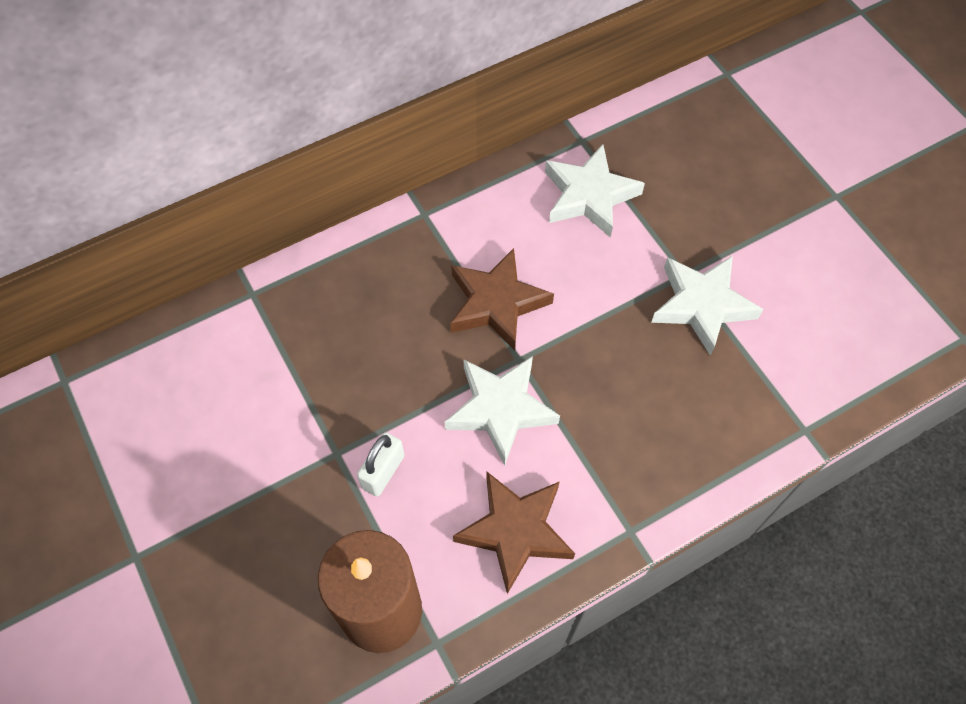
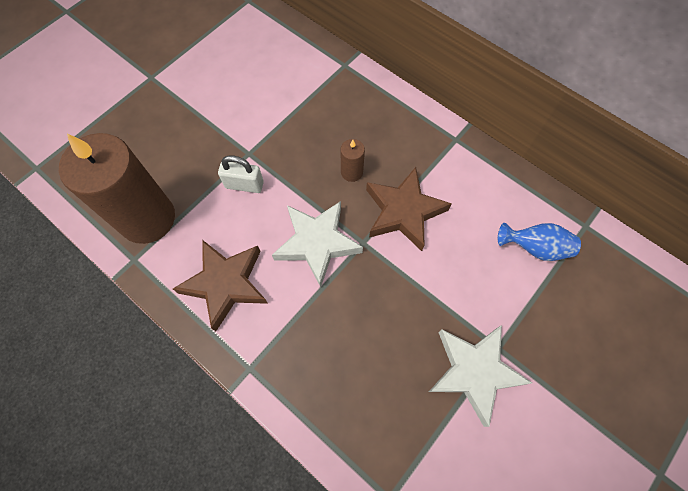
camera: 70 degrees right, 5 degrees up
(419, 340) = (351, 172): none -> brown candle
(589, 195) = (535, 248): white star -> blue vase

